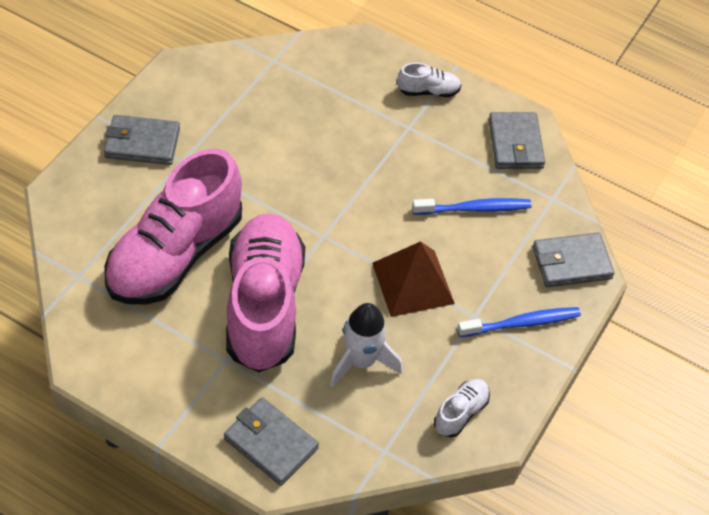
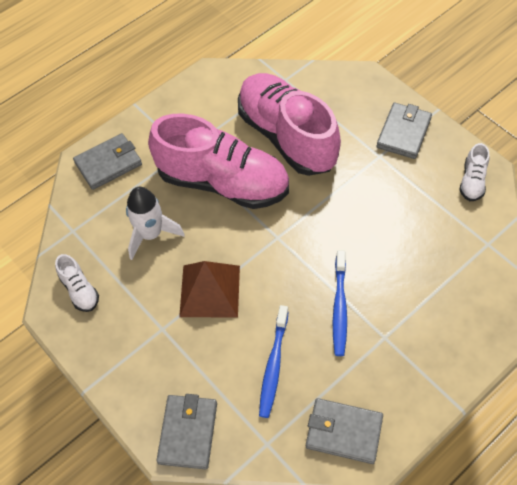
camera: 115 degrees right, 5 degrees up
(428, 91) = (428, 369): white shoe -> white shoe (472, 181)
(521, 323) = (141, 364): blue toothbrush -> blue toothbrush (339, 307)

